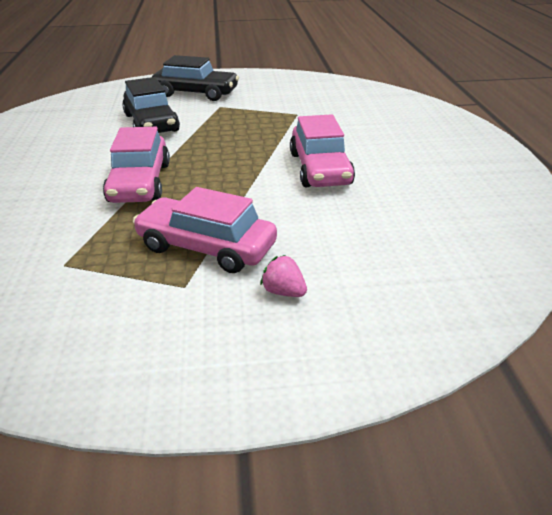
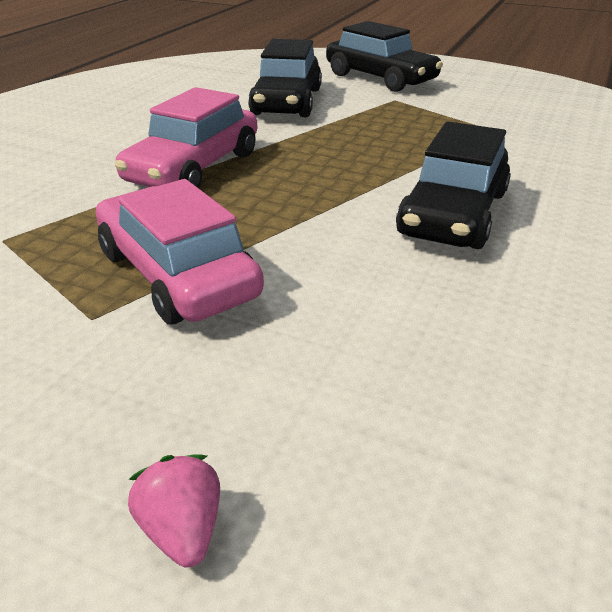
camera: 30 degrees right, 0 degrees up
(284, 292) = (204, 381): pink strawberry -> pink strawberry (182, 530)
(320, 169) = (453, 213): pink car -> black car

